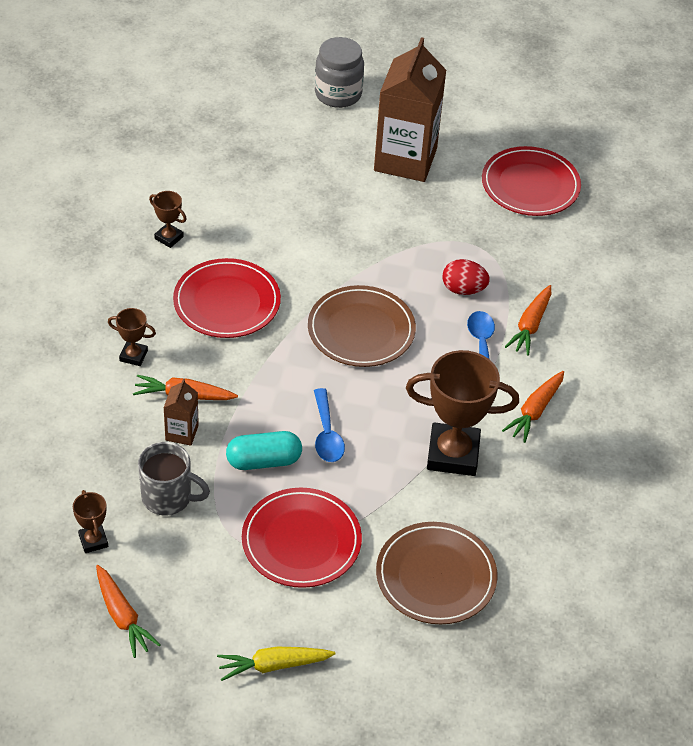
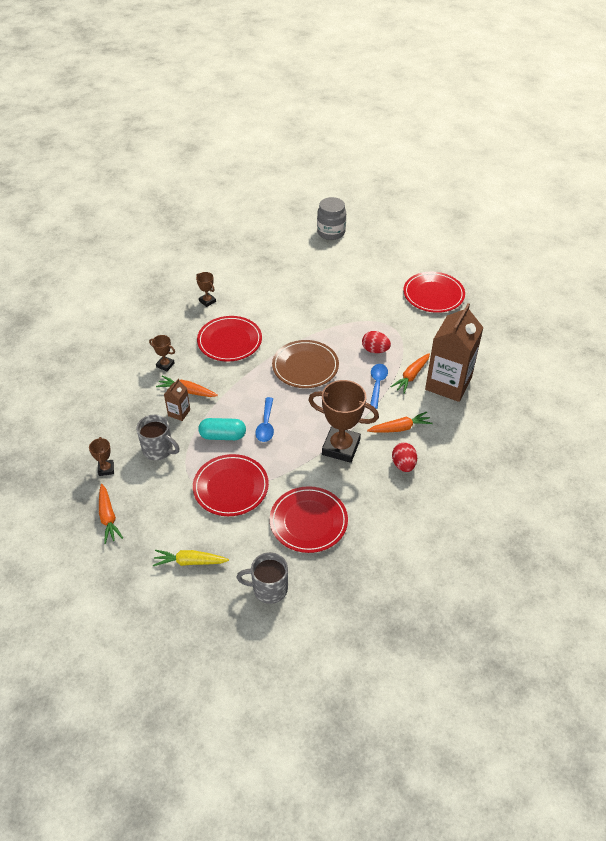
camera: 15 degrees right, 0 degrees up
(405, 159) = (360, 272): brown carton -> brown carton (448, 384)
(405, 687) = (268, 589): none -> grey mug
(436, 576) = (308, 521): brown plate -> red plate
(534, 411) = (400, 428): orange carrot -> orange carrot turned 150 degrees counterclockwise
(554, 468) = (403, 465): none -> red egg

